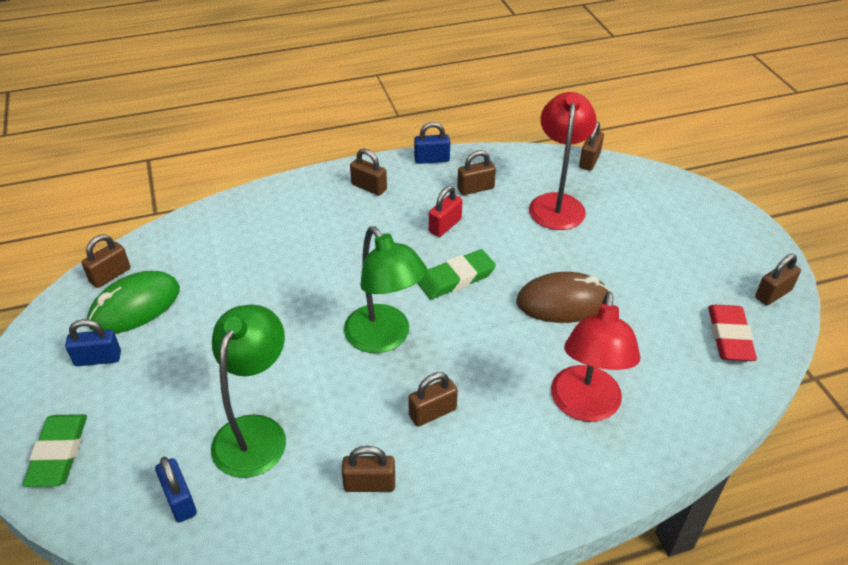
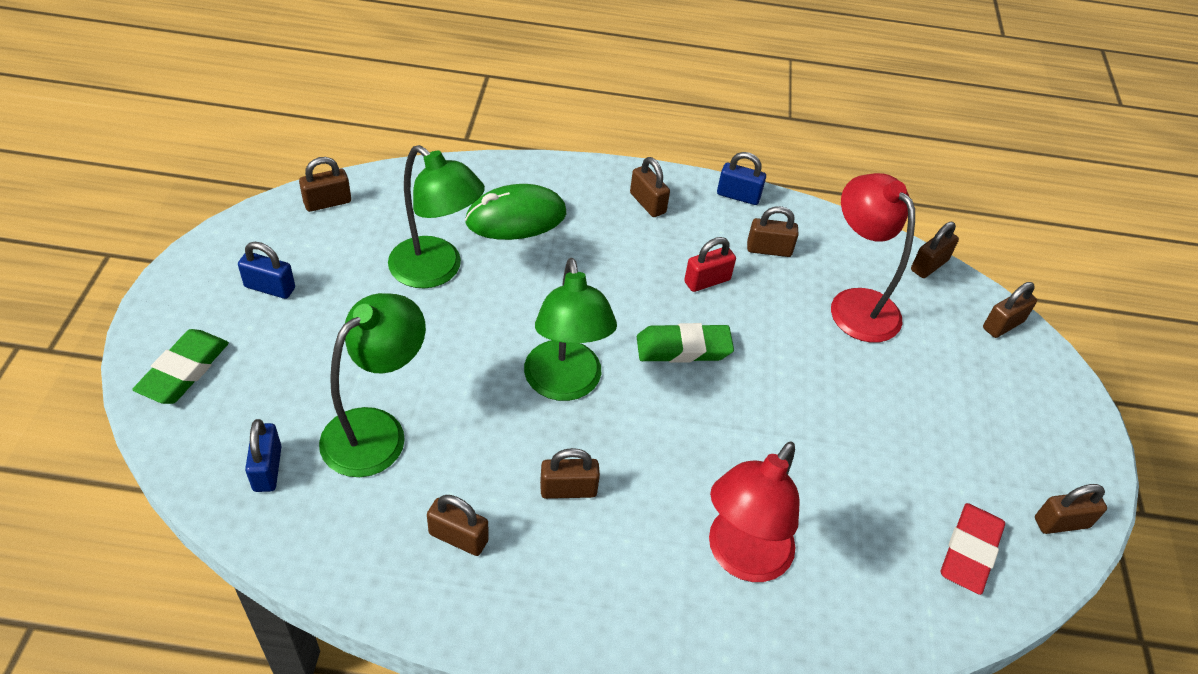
camera: 20 degrees right, 5 degrees up
(135, 307) = (333, 246): green mouse -> green mouse (516, 218)
(233, 294) = (436, 271): none -> green lamp
(557, 203) = (855, 304): red lamp -> red lamp turned 60 degrees counterclockwise
(563, 302) = (790, 426): brown mouse -> none
(659, 182) = (1003, 325): none -> brown padlock

